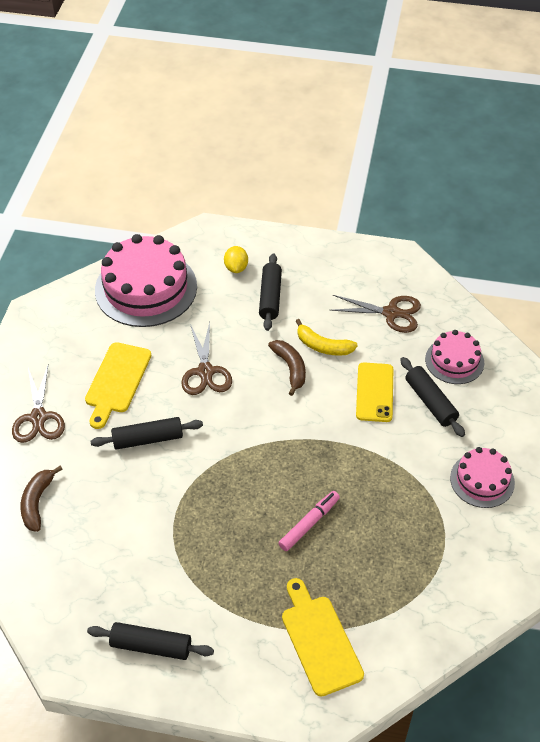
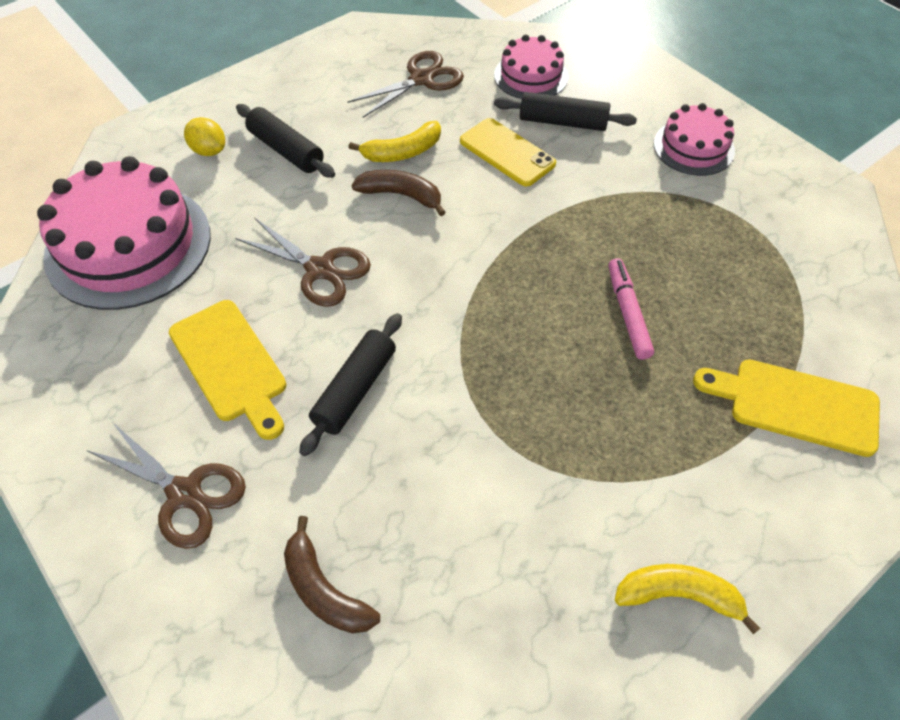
camera: 50 degrees left, 5 degrees up
(151, 646) = (678, 595): black rolling pin -> yellow banana

